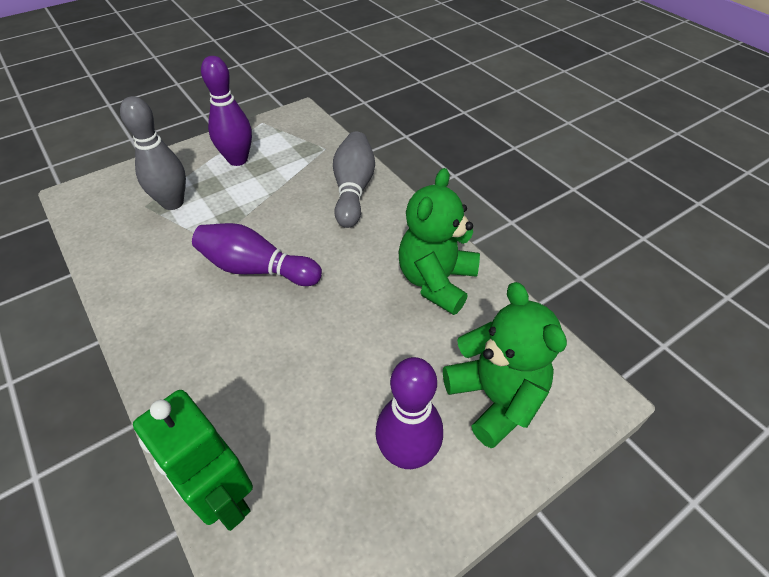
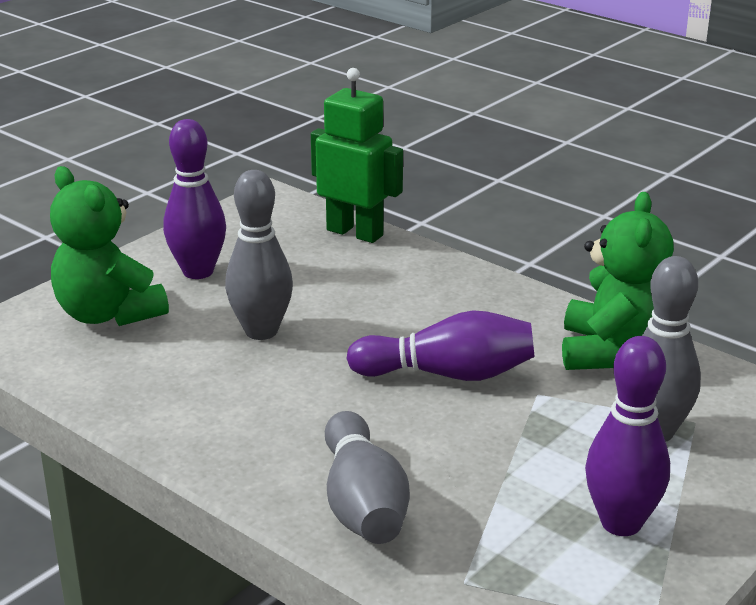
camera: 165 degrees right, 20 degrees down
(369, 344) = (261, 331): none -> grey bowling pin
(436, 281) = (186, 399): green teddy bear -> green teddy bear (612, 352)

